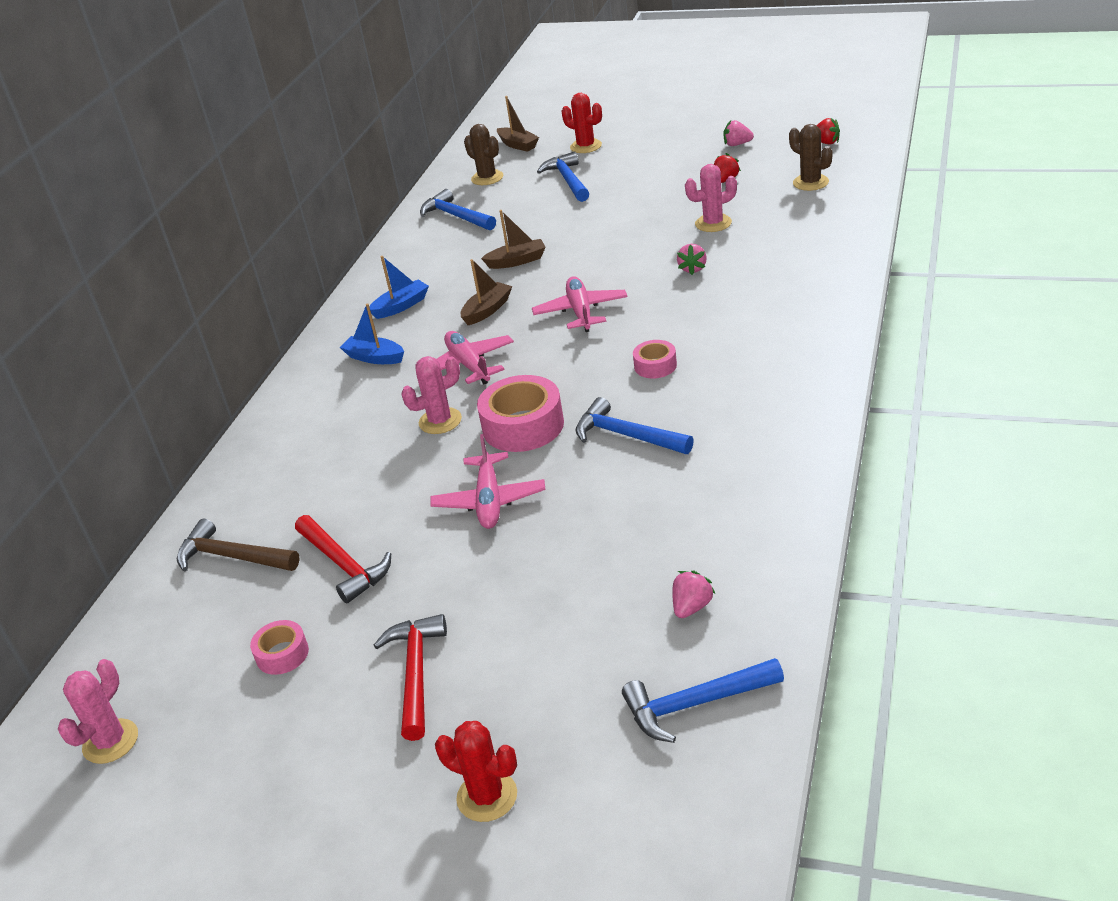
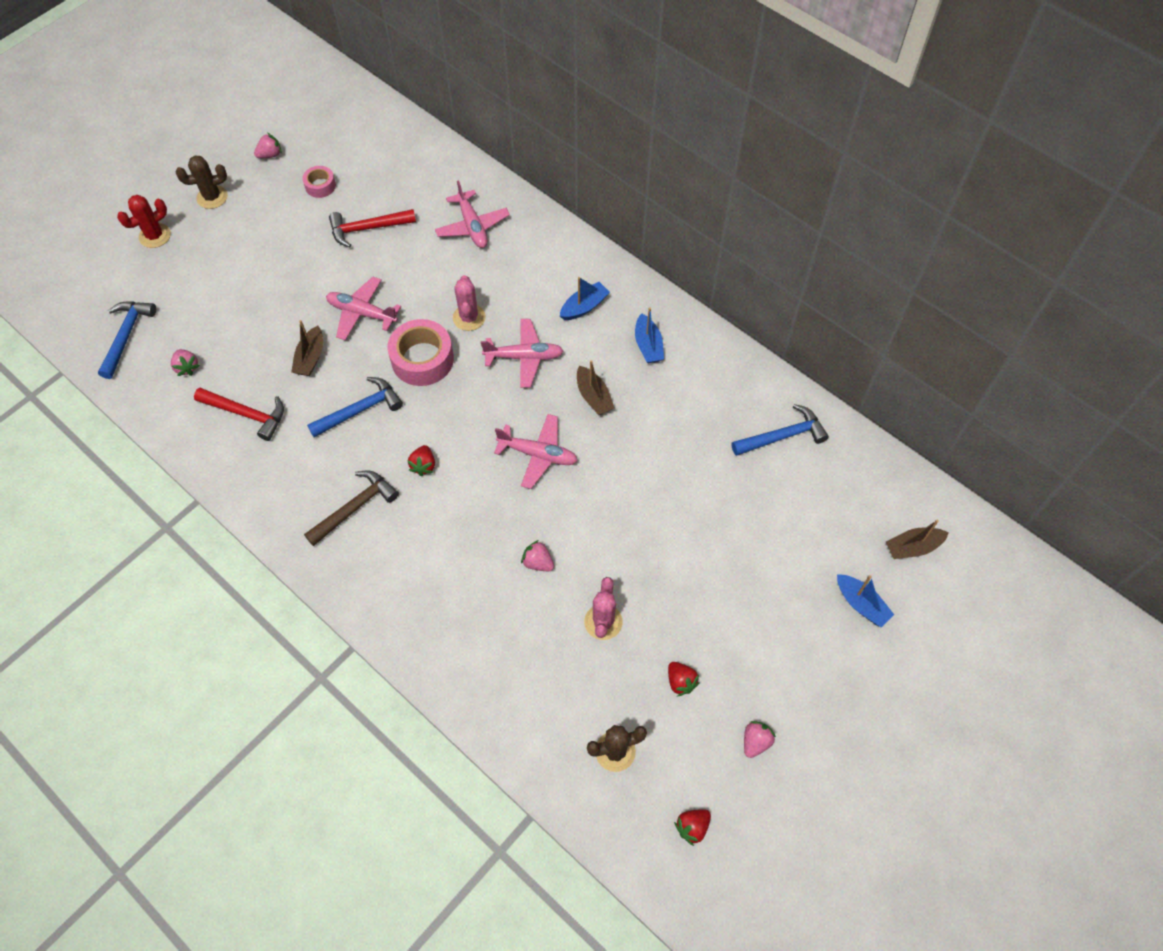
camera: 110 degrees right, 25 degrees up
(110, 741) = (321, 111): pink cactus -> none
(232, 557) = (422, 182): brown hammer -> brown hammer (355, 507)
(237, 751) = (270, 155): none -> pink strawberry
(293, 480) = (472, 226): none -> pink plane
(416, 673) = (255, 234): red hammer -> red hammer (247, 414)
(487, 178) = (849, 490): brown cactus -> brown cactus (212, 197)
(517, 261) = (658, 447): brown boat -> brown boat (310, 358)
(568, 180) = (790, 552): blue hammer -> none
(586, 146) = (861, 604): red cactus -> blue boat
(655, 366) = (423, 465): pink tape -> red strawberry

